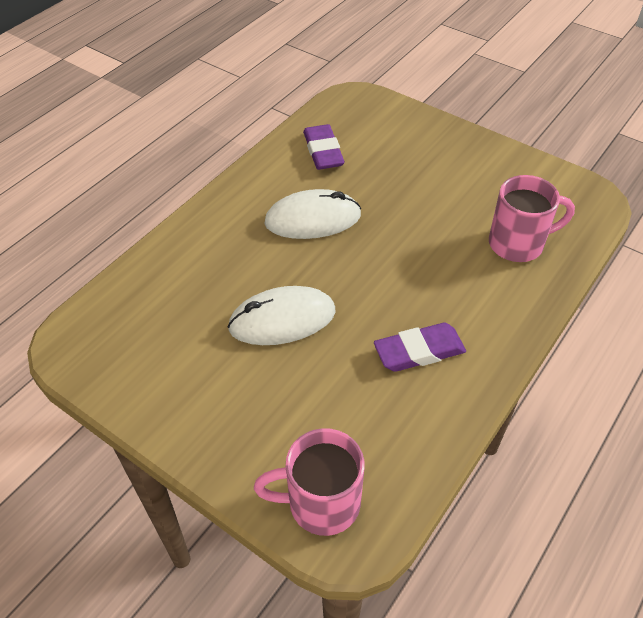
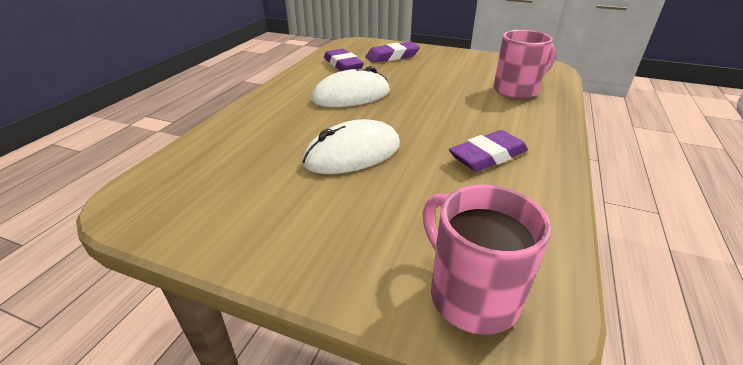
camera: 15 degrees left, 15 degrees down
(321, 503) = (471, 294): pink mug -> pink mug turned 75 degrees clockwise
(393, 141) = (392, 56): none -> purple eraser

